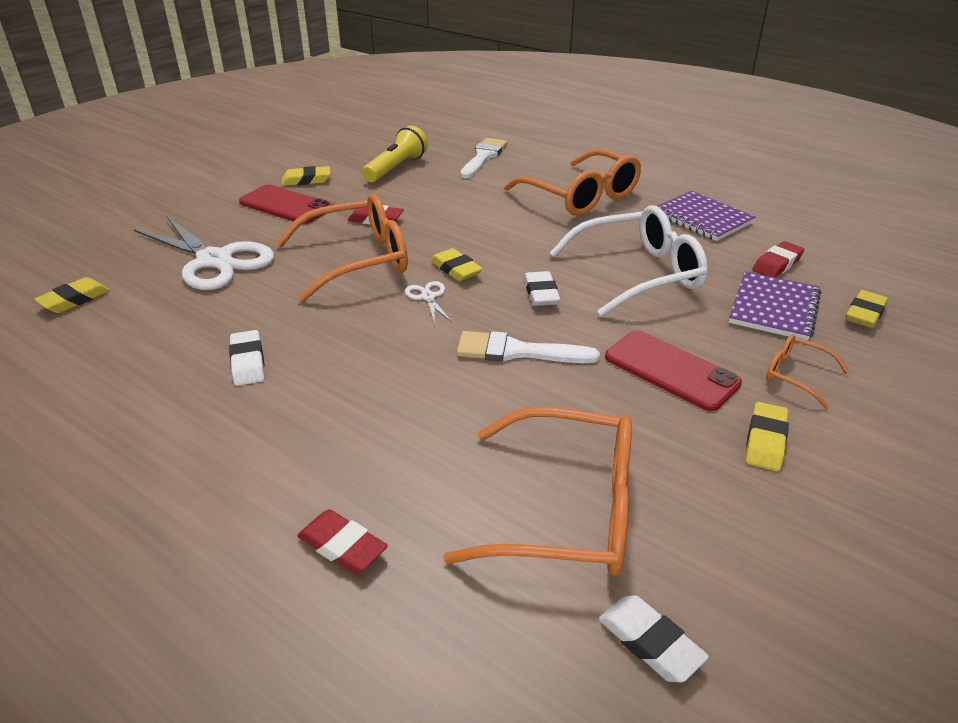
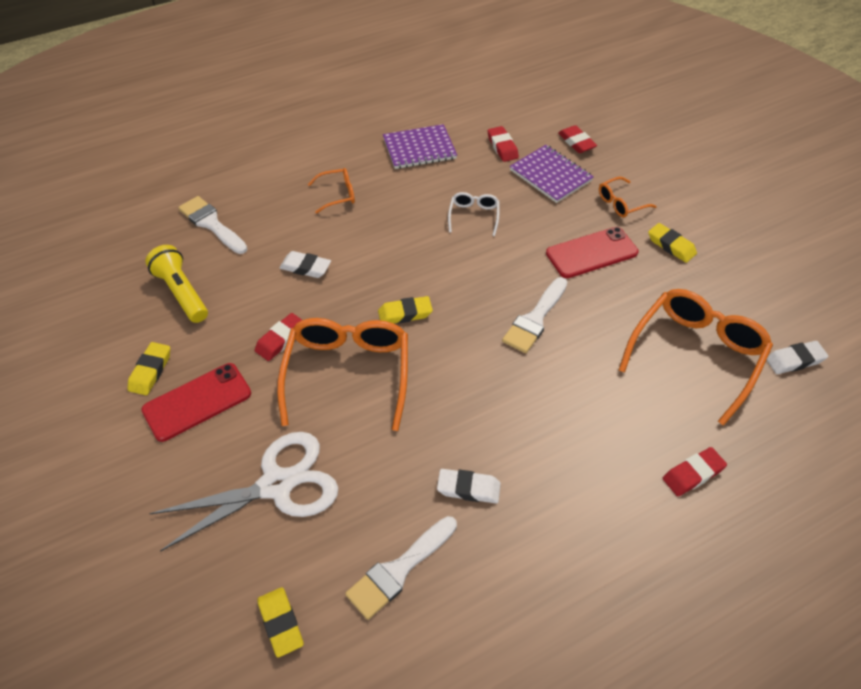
camera: 65 degrees left, 15 degrees up
(138, 345) = (399, 570): none -> white brush
(428, 297) = (436, 344): white scissors -> none
(541, 293) = (469, 277): white eraser -> white eraser (305, 267)
(581, 196) = (337, 195): orange glasses -> orange glasses, size x0.48
(638, 273) = (474, 216): white glasses -> white glasses, size x0.48
(864, 314) = (576, 142): yellow eraser -> red eraser

